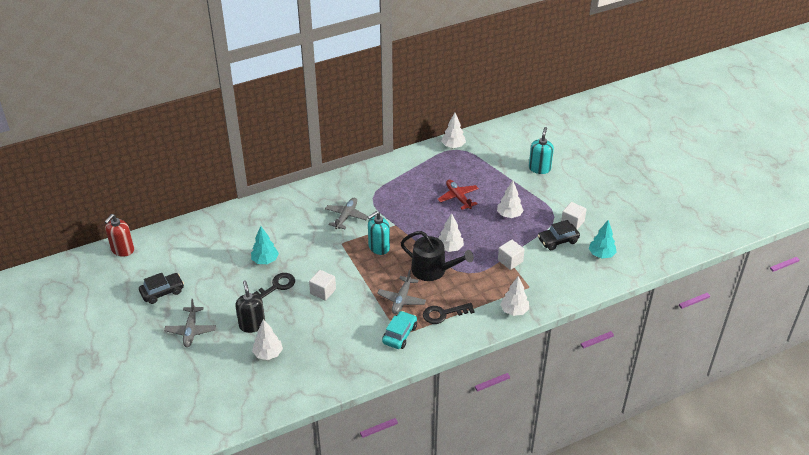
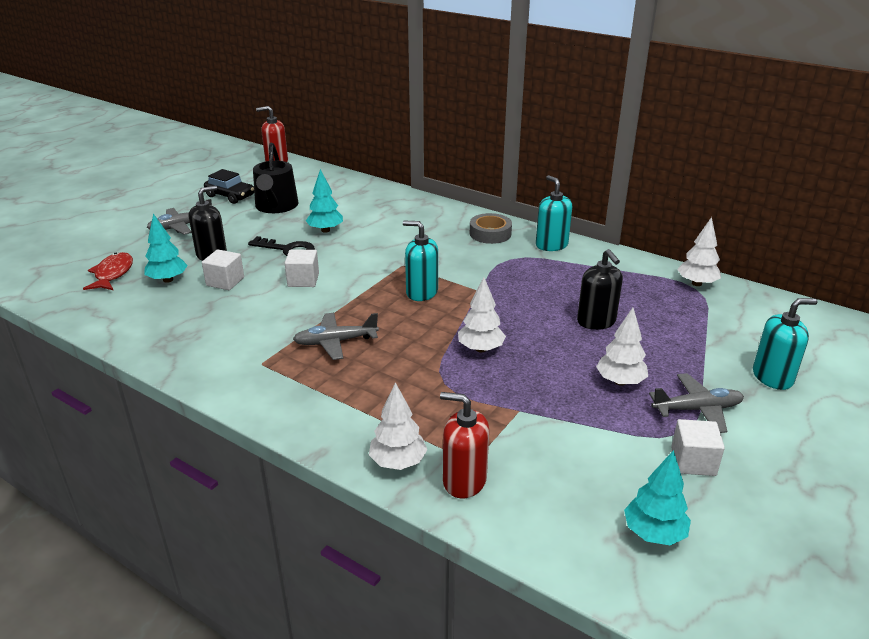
camera: 60 degrees right, 10 degrees down
(235, 380) = (113, 274): none -> red fish
(268, 354) = (168, 280): white tree -> turquoise tree
(336, 192) = (490, 233): none -> grey tape
(346, 216) = (454, 253): grey plane -> grey plane (697, 409)
(371, 175) = (551, 245): none -> turquoise soap dispenser
(400, 334) = (262, 363): turquoise car -> none
(433, 270) = (419, 349): black watering can -> black watering can (276, 207)
(443, 314) = (333, 388): black key -> none
(458, 197) = (596, 321): red plane -> black soap dispenser
(510, 261) = (514, 418): white cube -> white cube (225, 281)
(539, 294) = (464, 481): none -> red soap dispenser
(557, 240) = (624, 458): black car -> none

